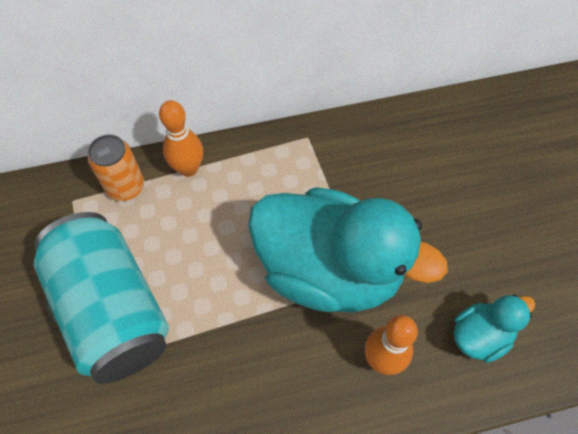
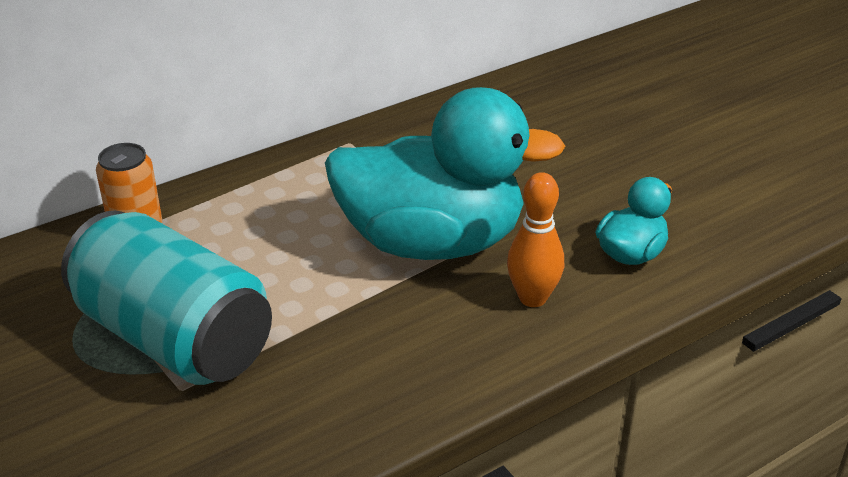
camera: 20 degrees left, 25 degrees down
(188, 168) = (212, 198): orange bowling pin -> none

